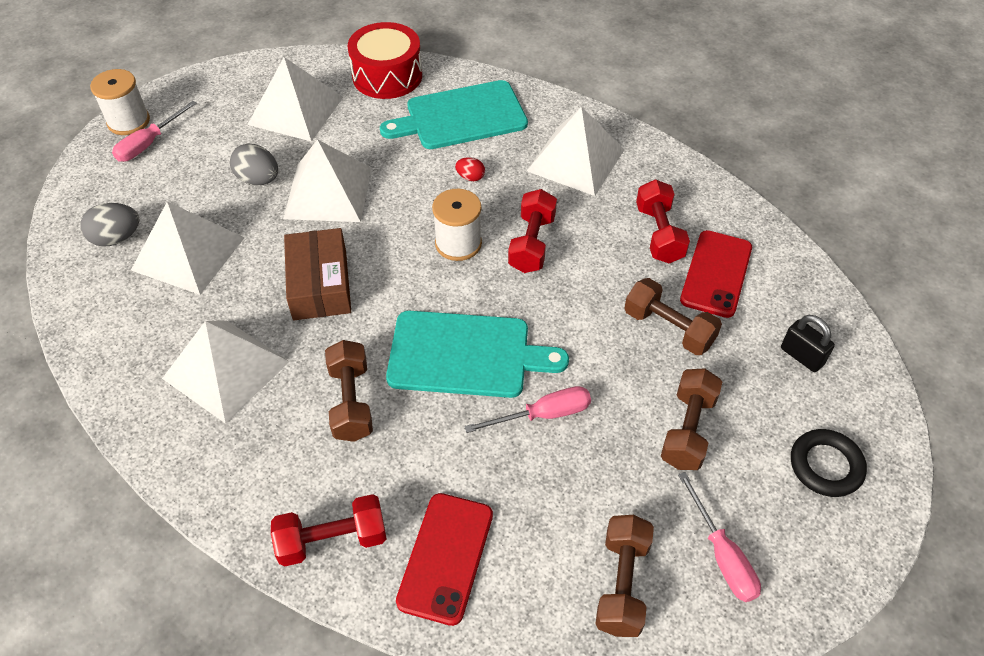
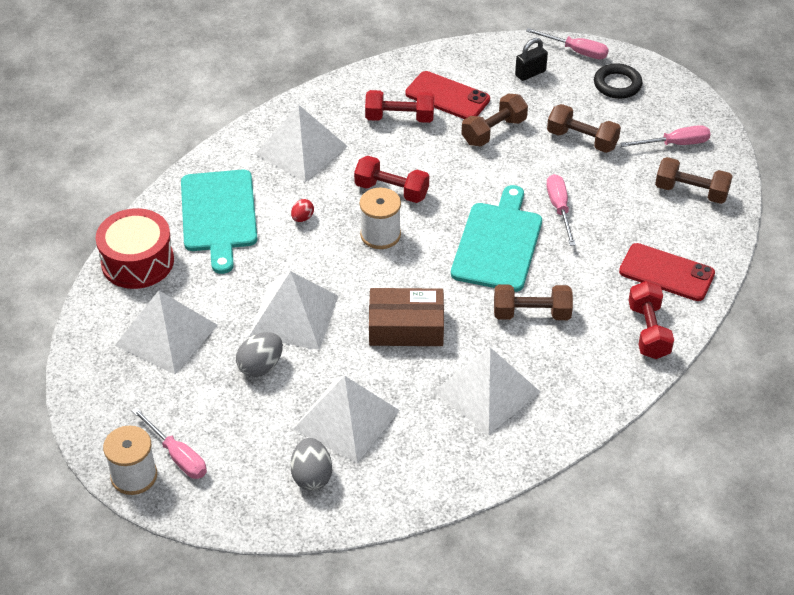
camera: 80 degrees left, 5 degrees down
(876, 406) = (576, 51): none -> pink screwdriver

